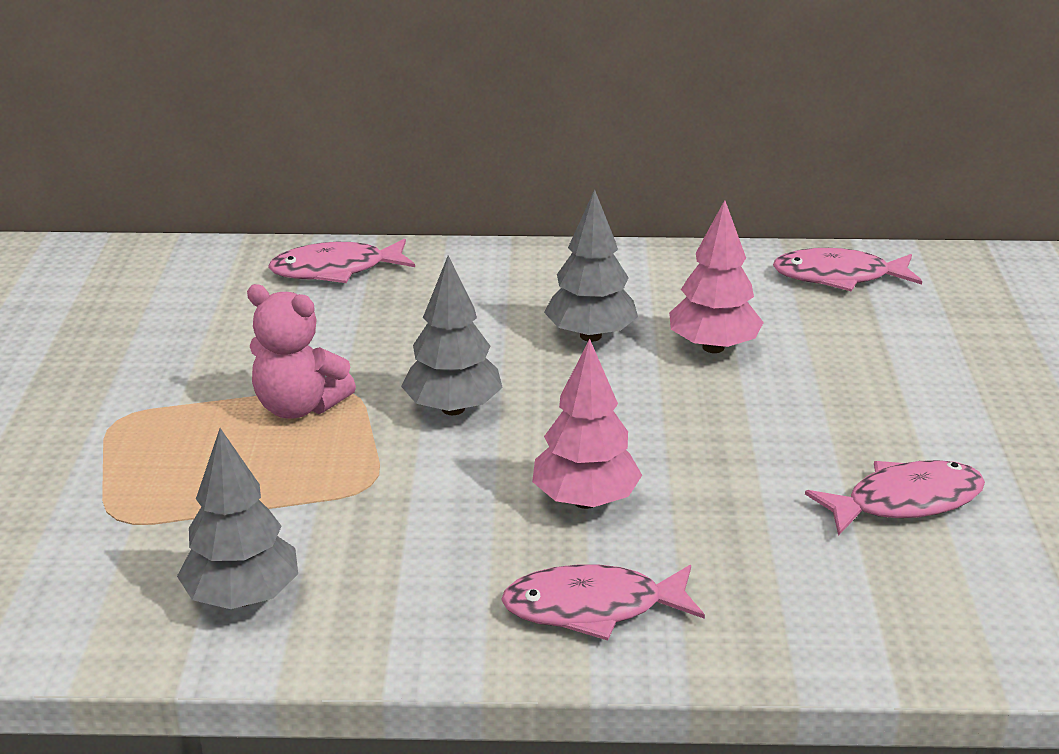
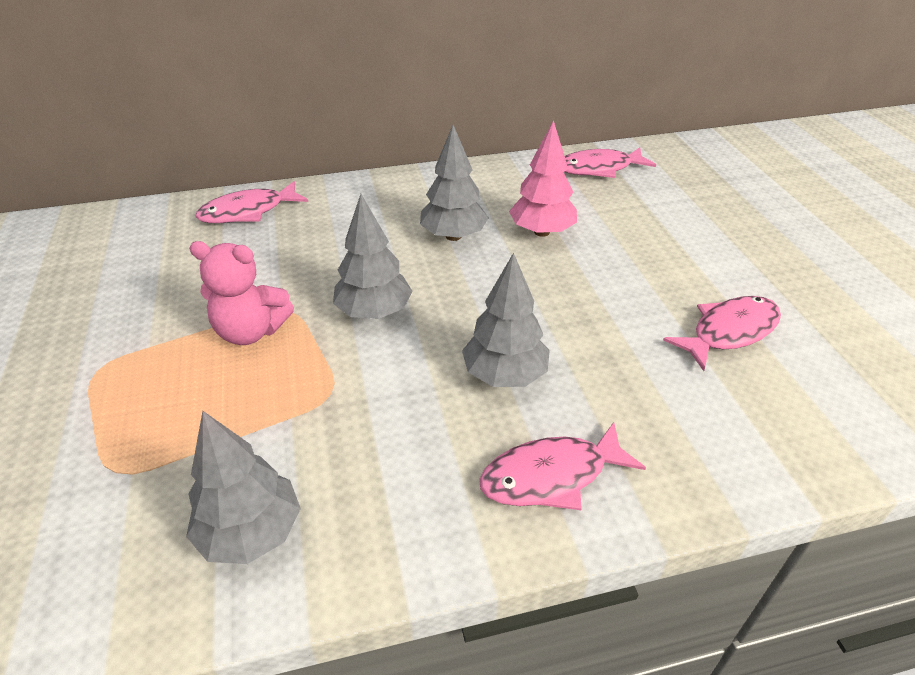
camera: 15 degrees left, 10 degrees up
(585, 500) = (504, 375): pink tree -> grey tree

